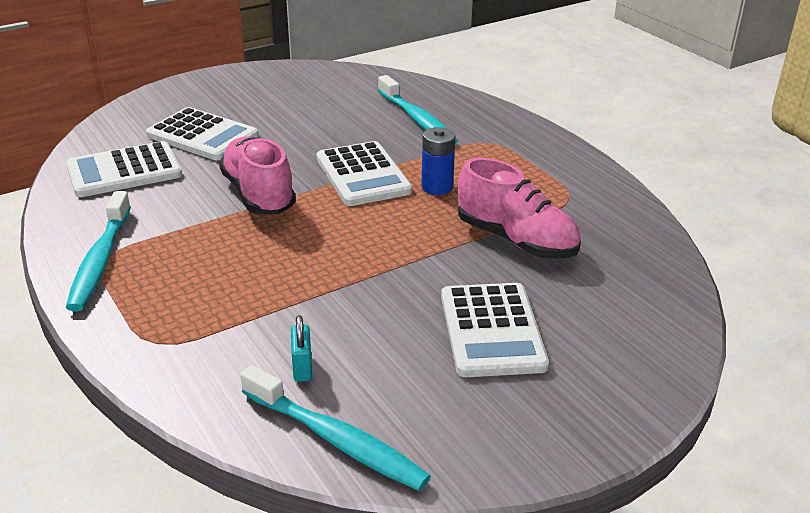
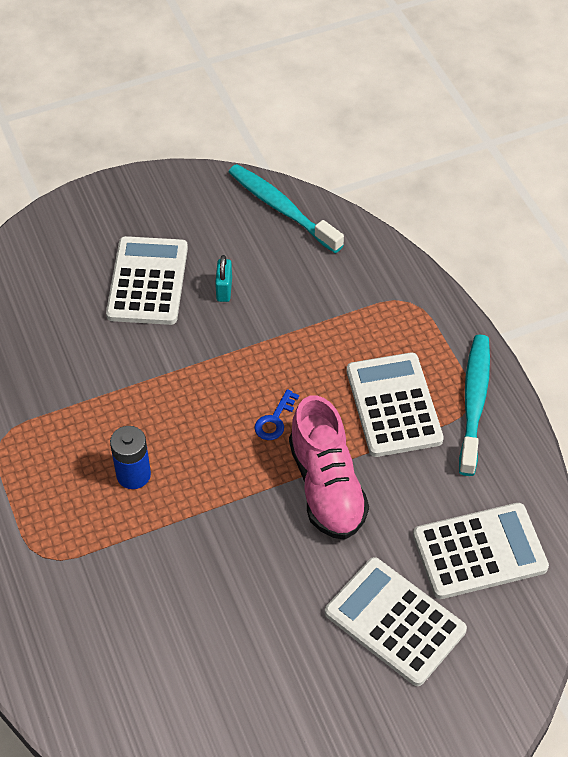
camera: 170 degrees left, 20 degrees up
(302, 368) = (299, 265): turquoise padlock -> turquoise padlock (224, 289)
(313, 230) = (275, 420): none -> blue key
(363, 175) = (209, 508): white calculator -> white calculator (393, 405)
(417, 119) = (114, 626): turquoise toothbrush -> none
(516, 240) = (84, 381): pink shoe -> none

